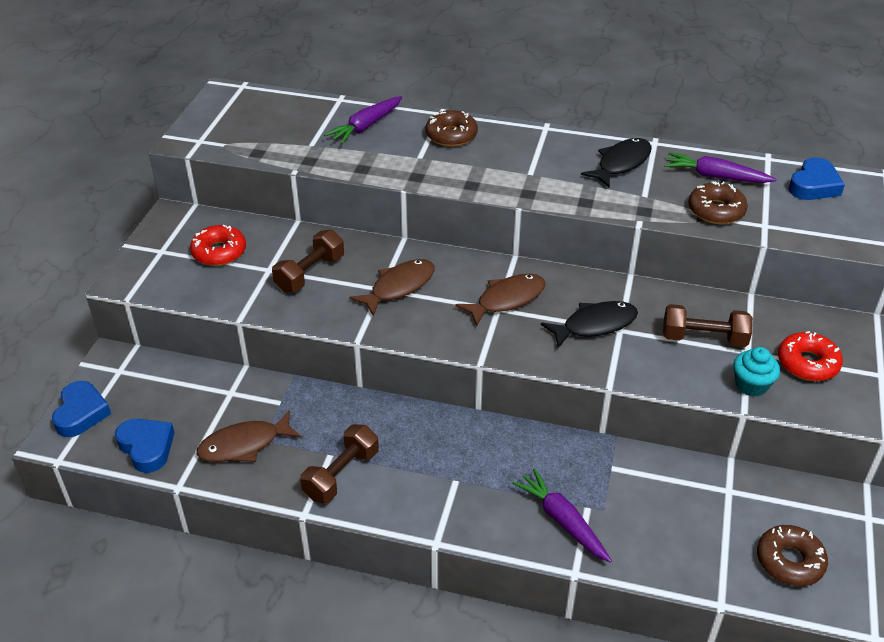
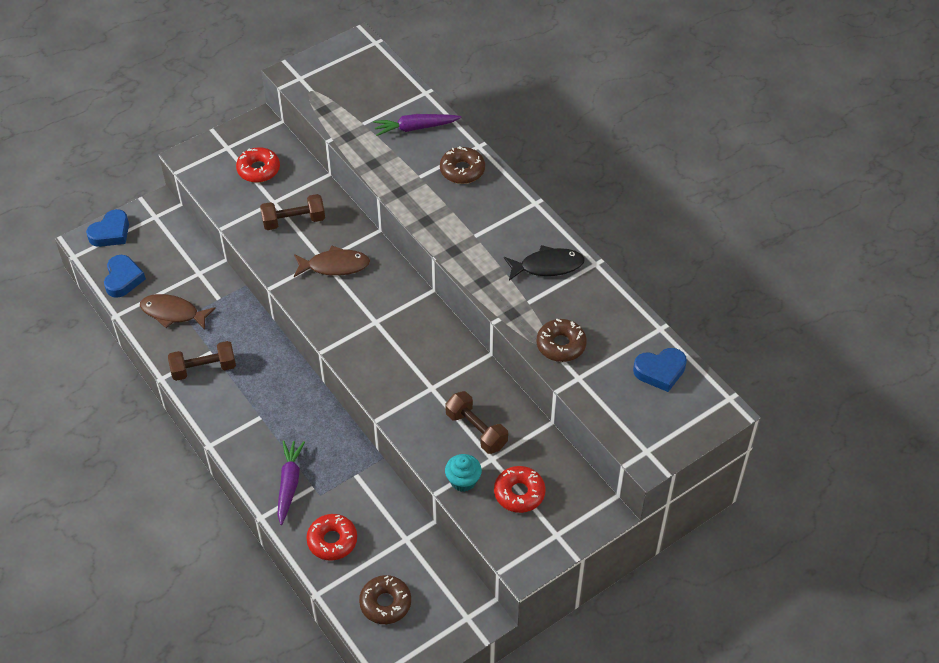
camera: 40 degrees right, 10 degrees up
(507, 300) = (388, 319): brown fish -> none
(595, 325) = (420, 374): black fish -> none
(669, 542) = (332, 541): none -> red donut
(715, 176) = (599, 319): purple carrot -> none

